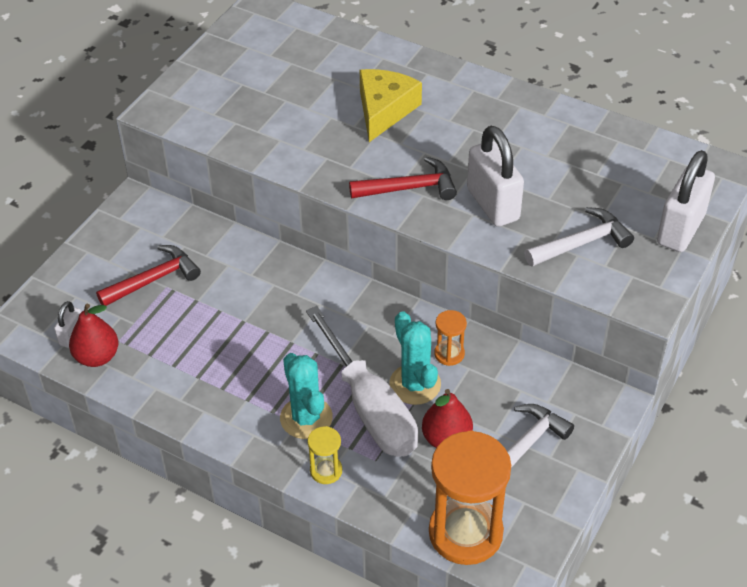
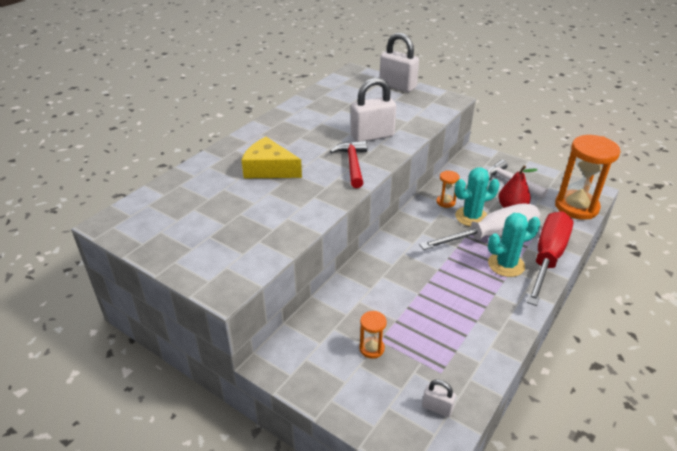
camera: 85 degrees left, 10 degrees down
(97, 357) = (461, 387): red pear -> none
(153, 279) = (371, 348): red hammer -> orange hourglass
(326, 471) = (547, 258): yellow hourglass -> red screwdriver
(581, 243) = (407, 112): white hammer -> none

